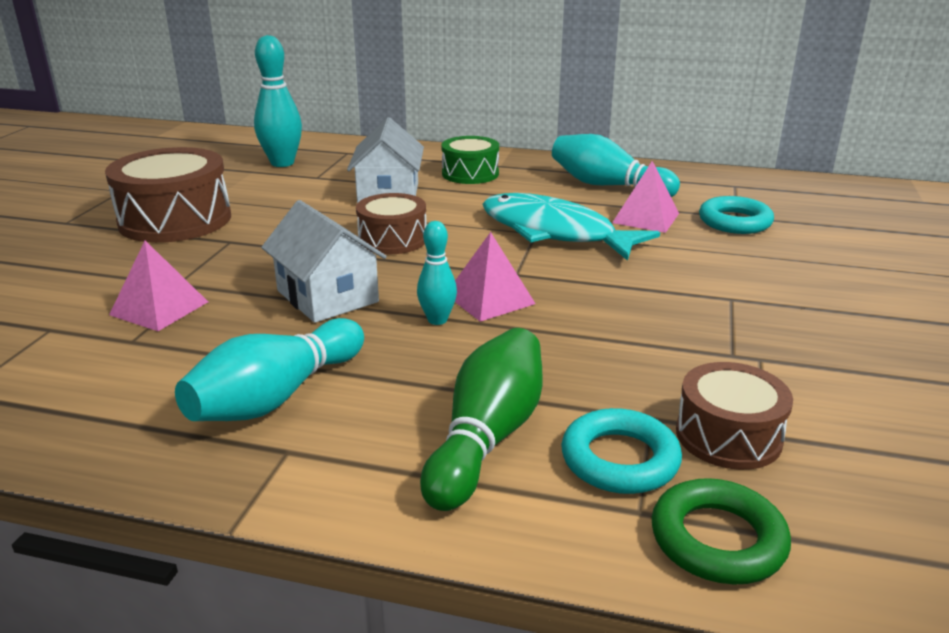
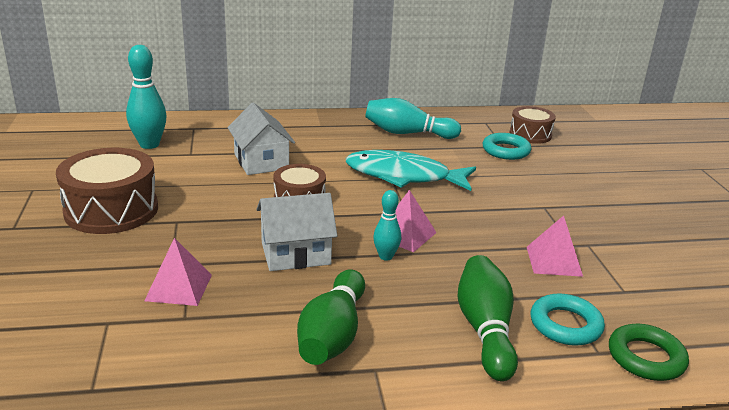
camera: 25 degrees left, 0 degrees up
(276, 397) = (332, 335): turquoise bowling pin -> green bowling pin
(327, 296) = (295, 253): white house -> white house turned 45 degrees counterclockwise
(470, 174) = (305, 135): green drum -> none
(646, 218) = (451, 156): pink pyramid -> pink pyramid (554, 261)
(728, 436) = (607, 297): brown drum -> brown drum (530, 134)

